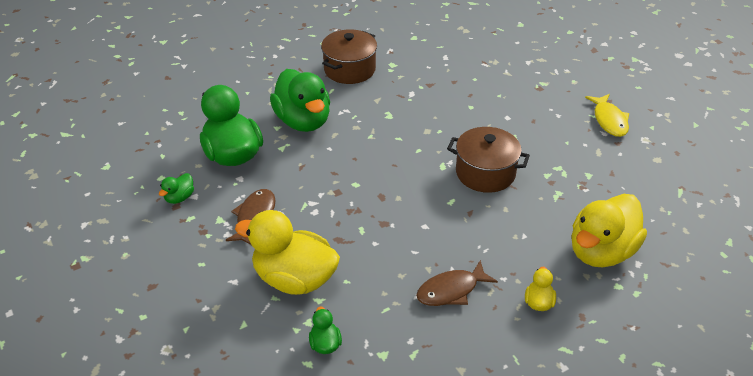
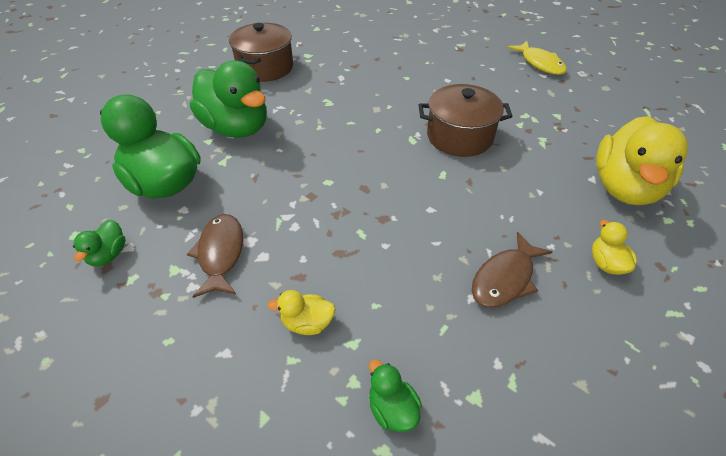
camera: 20 degrees left, 5 degrees up
(294, 279) = (307, 323): yellow duck -> yellow duck, size x0.44

